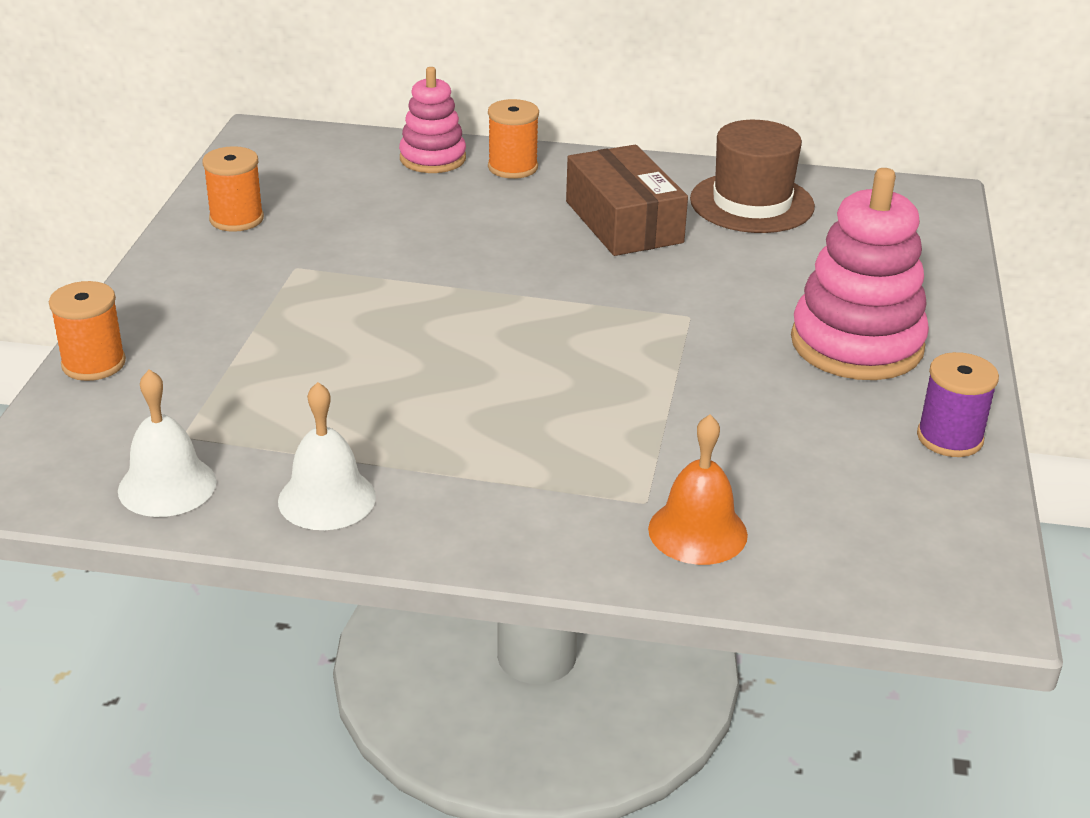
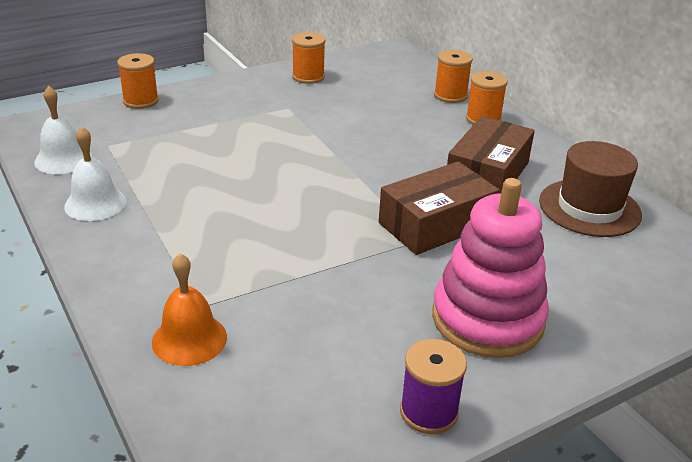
camera: 50 degrees right, 0 degrees up
(433, 158) = (450, 95): pink stacking toy -> orange spool
(673, 294) = (435, 224): none -> brown box

